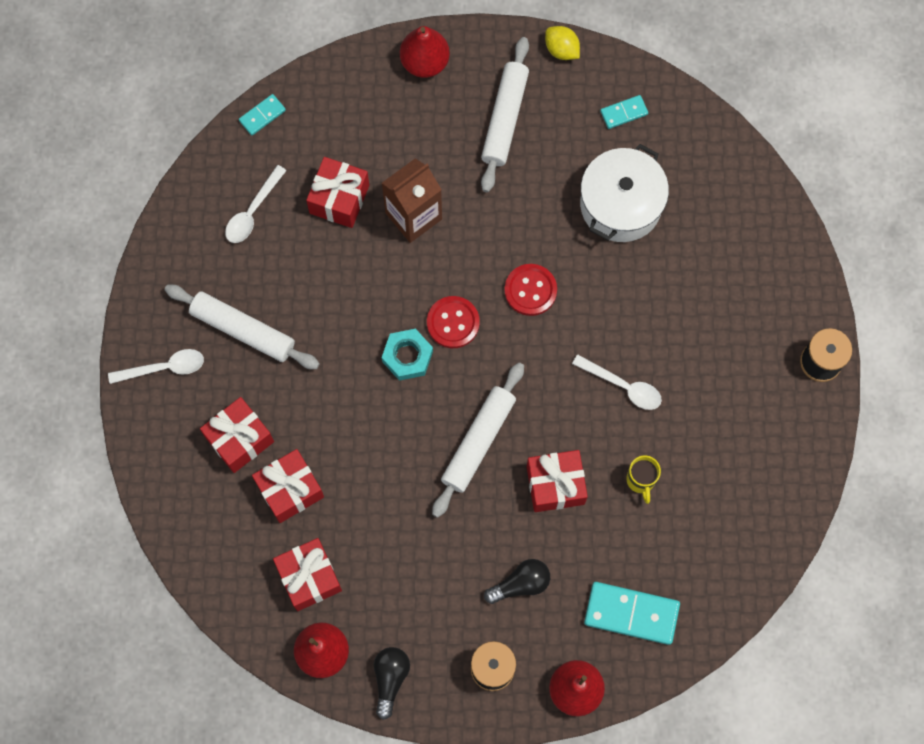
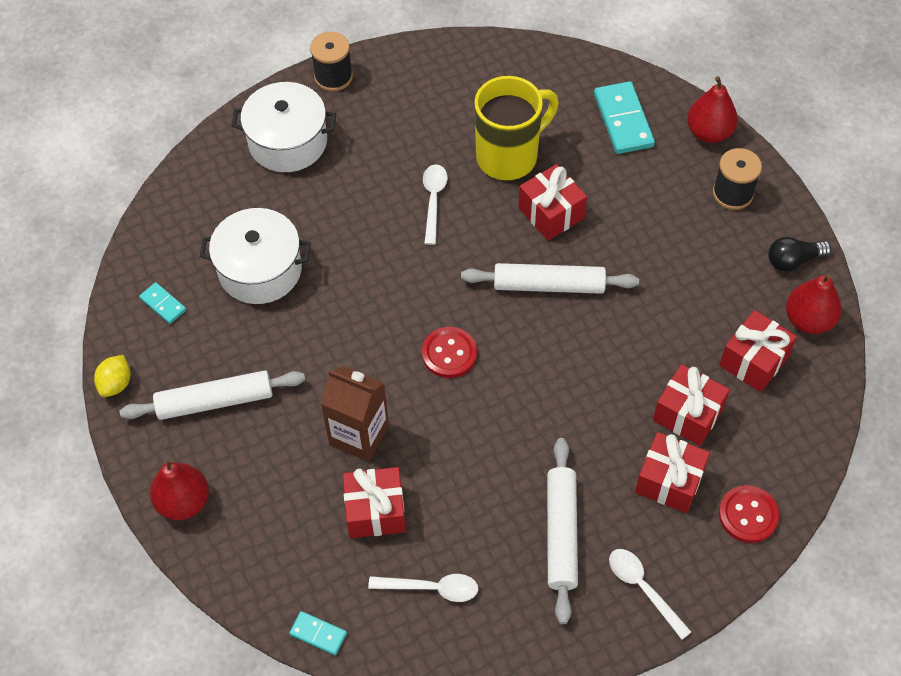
camera: 115 degrees left, 15 degrees down
(407, 356) = (503, 376): turquoise nut -> none
(520, 584) = (651, 203): black light bulb -> none
(530, 290) = (383, 305): red button -> red button (748, 515)
(641, 481) = (509, 156): yellow mug -> yellow mug, size x2.23
(757, 286) = (288, 142): none -> white pot

